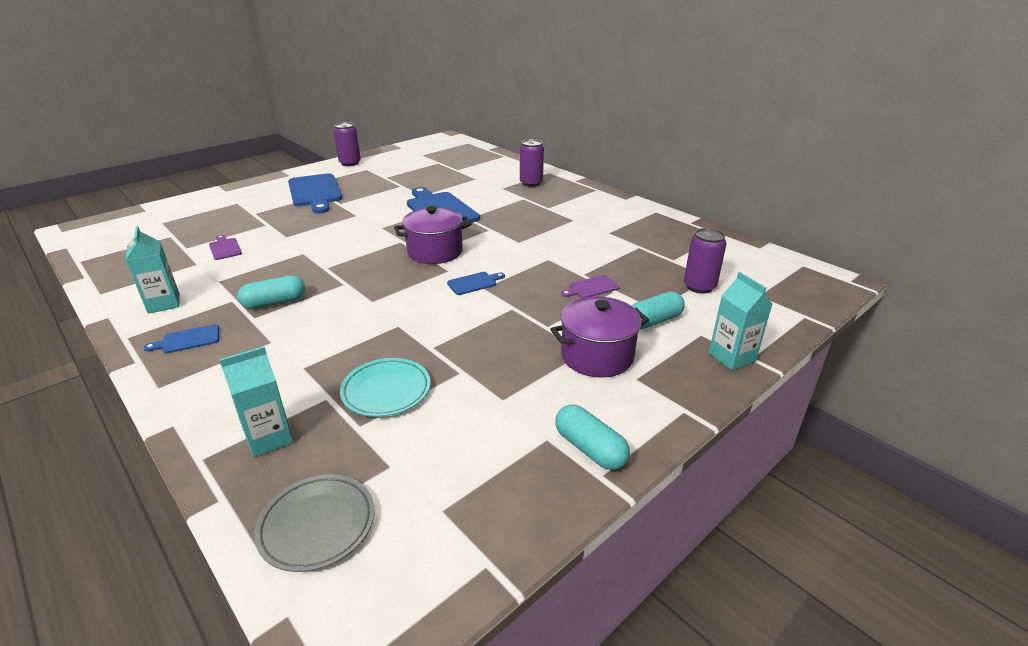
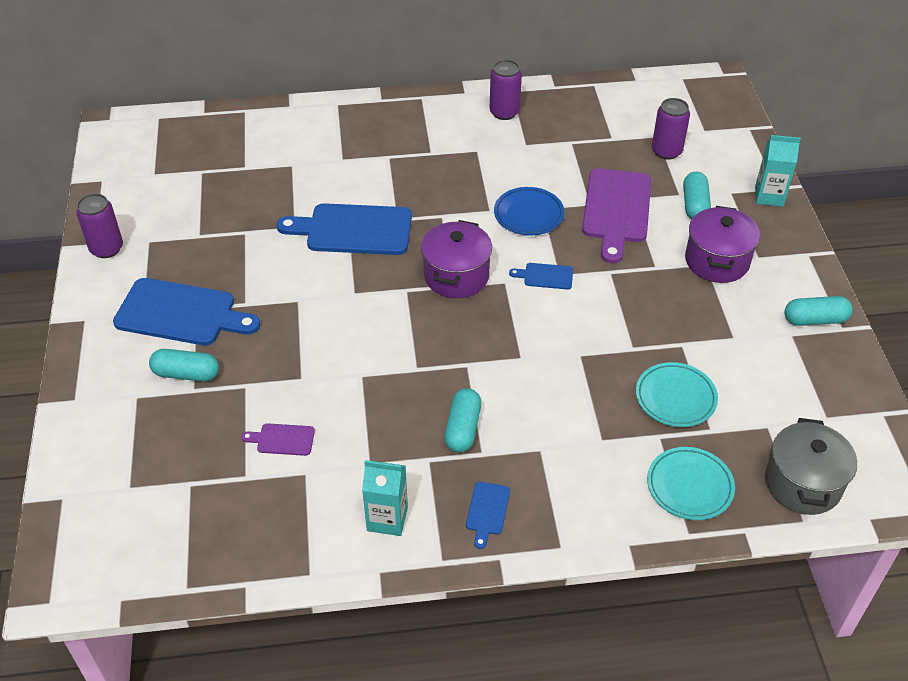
camera: 55 degrees left, 15 degrees up
(265, 208) = (186, 374): none -> turquoise capsule
(269, 438) = (689, 486): turquoise carton -> turquoise plate
(317, 525) = (803, 484): grey plate -> grey pot
(474, 283) = (545, 276): blue cutting board -> blue cutting board turned 90 degrees counterclockwise
(531, 183) = (353, 132): purple can -> purple can (504, 112)
(534, 256) = (528, 214): none -> blue plate
(591, 288) = (616, 210): purple cutting board -> purple cutting board, size x2.19

